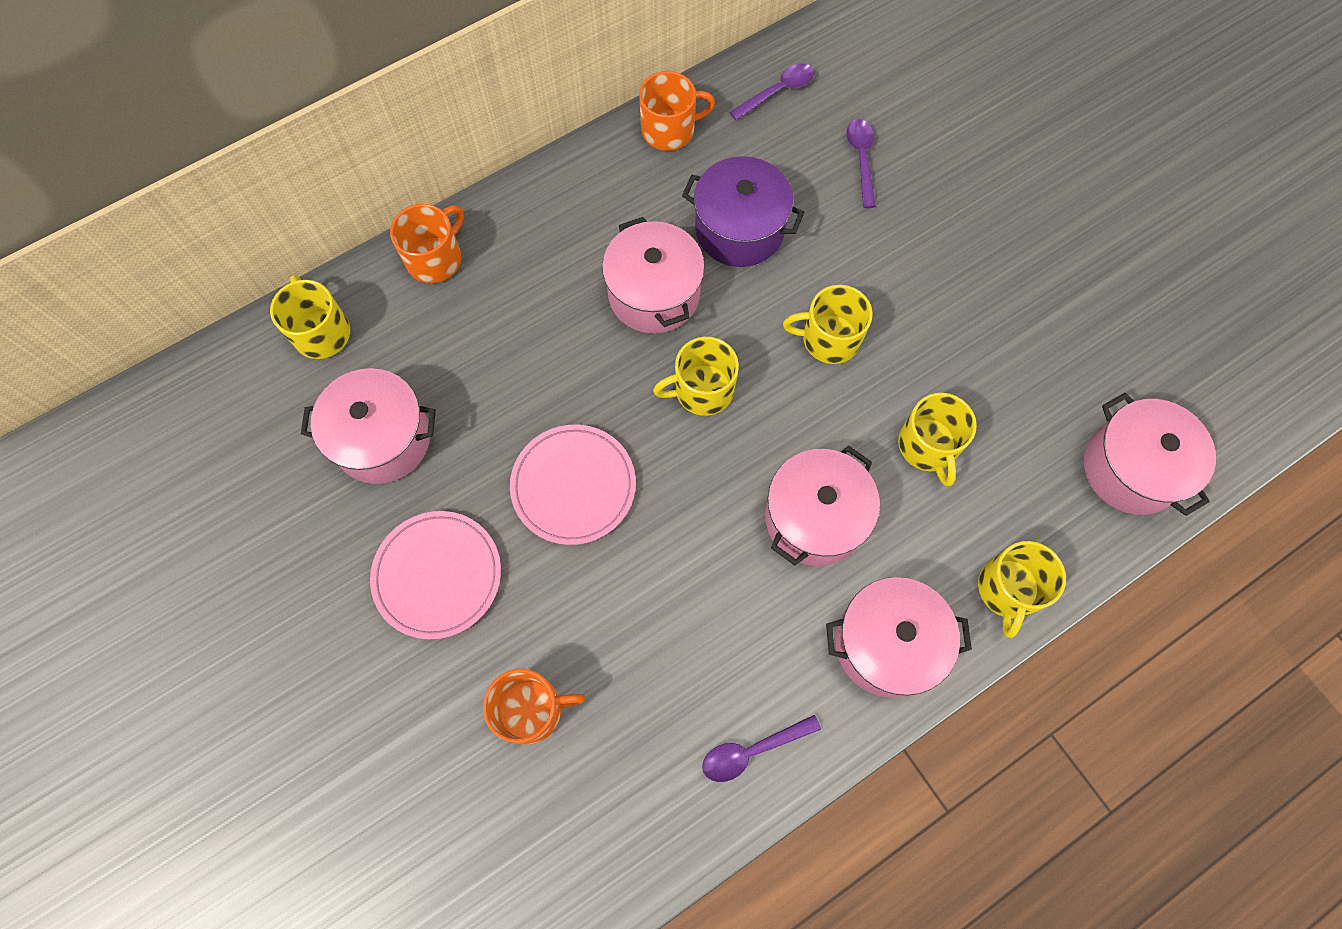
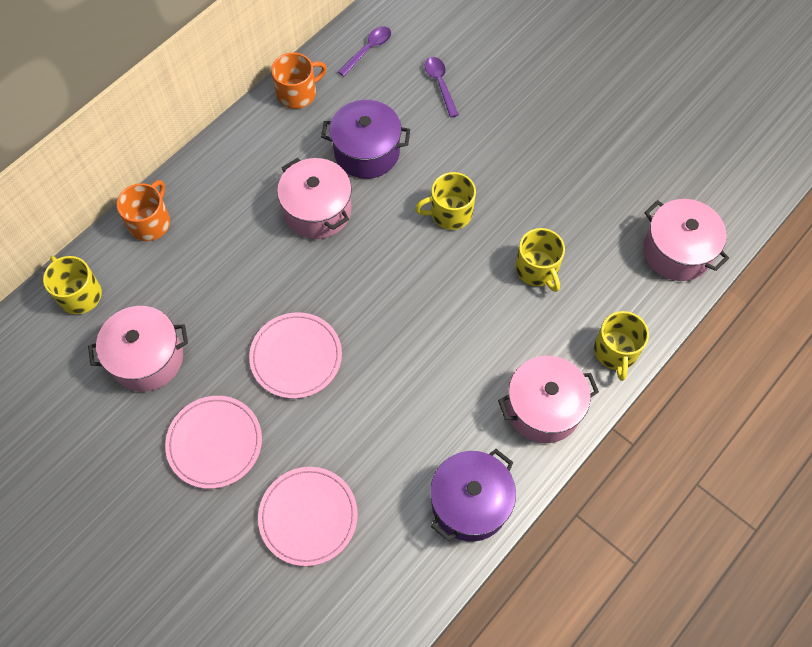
camera: 15 degrees left, 5 degrees down
(531, 709) = (308, 516): orange mug -> pink plate
(702, 390) = (370, 269): yellow mug -> none
(751, 751) = (470, 503): purple spoon -> purple pot
(814, 518) = (472, 337): pink pot -> none

